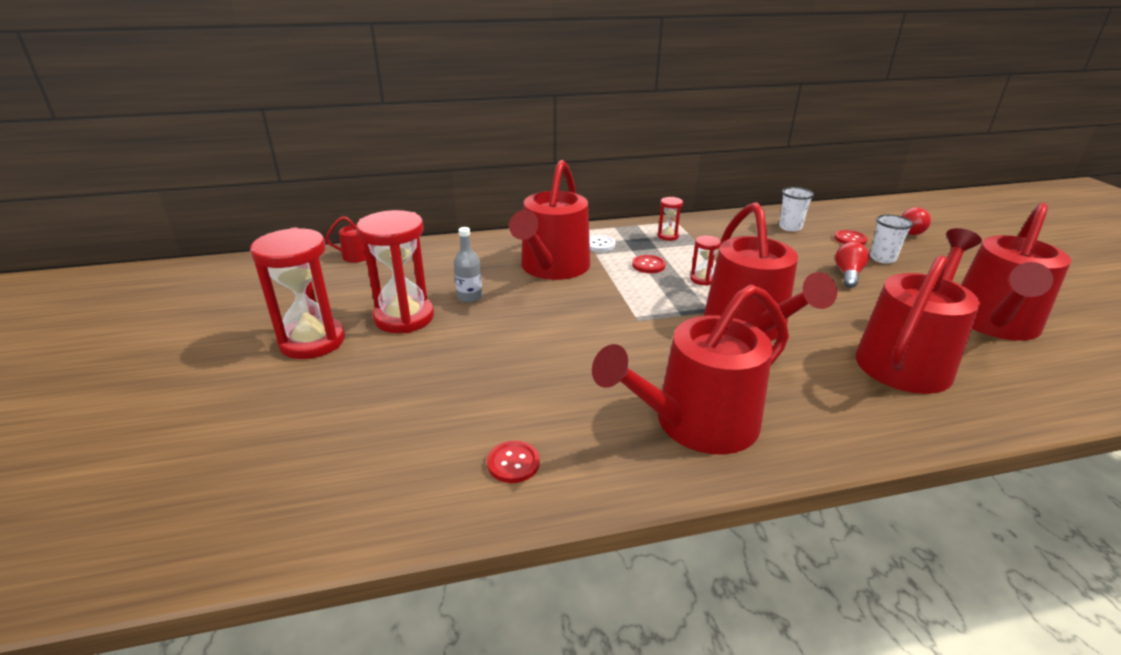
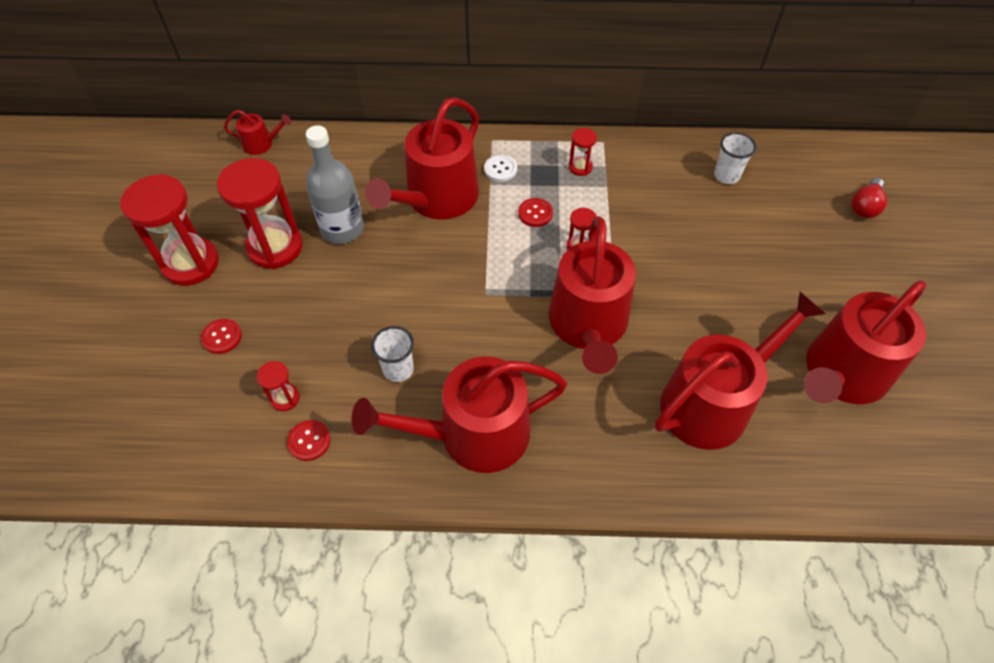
camera: 15 degrees right, 25 degrees up
(466, 430) = (285, 398): none -> red hourglass
(469, 296) = (342, 228): grey bottle -> grey bottle, size x1.78
(848, 275) = (738, 269): red light bulb -> none
(850, 239) = (782, 210): red button -> red button (222, 337)
(882, 258) = (796, 250): white cup -> white cup (398, 369)

